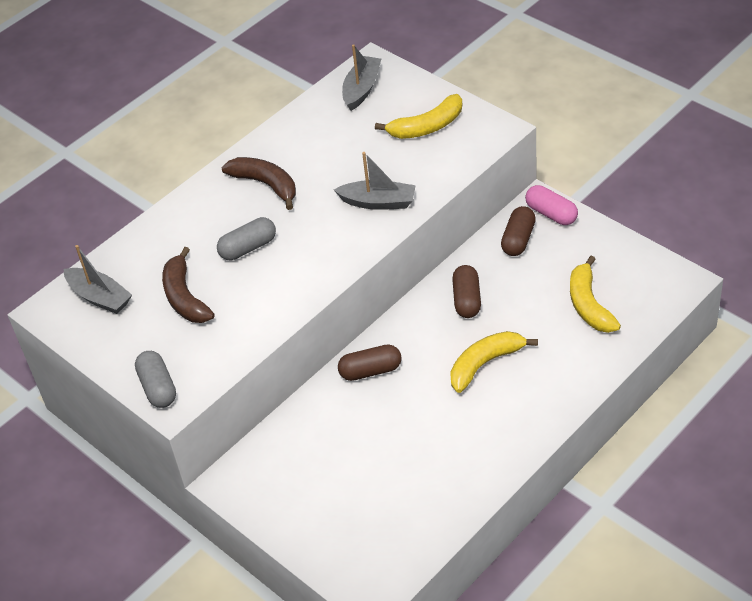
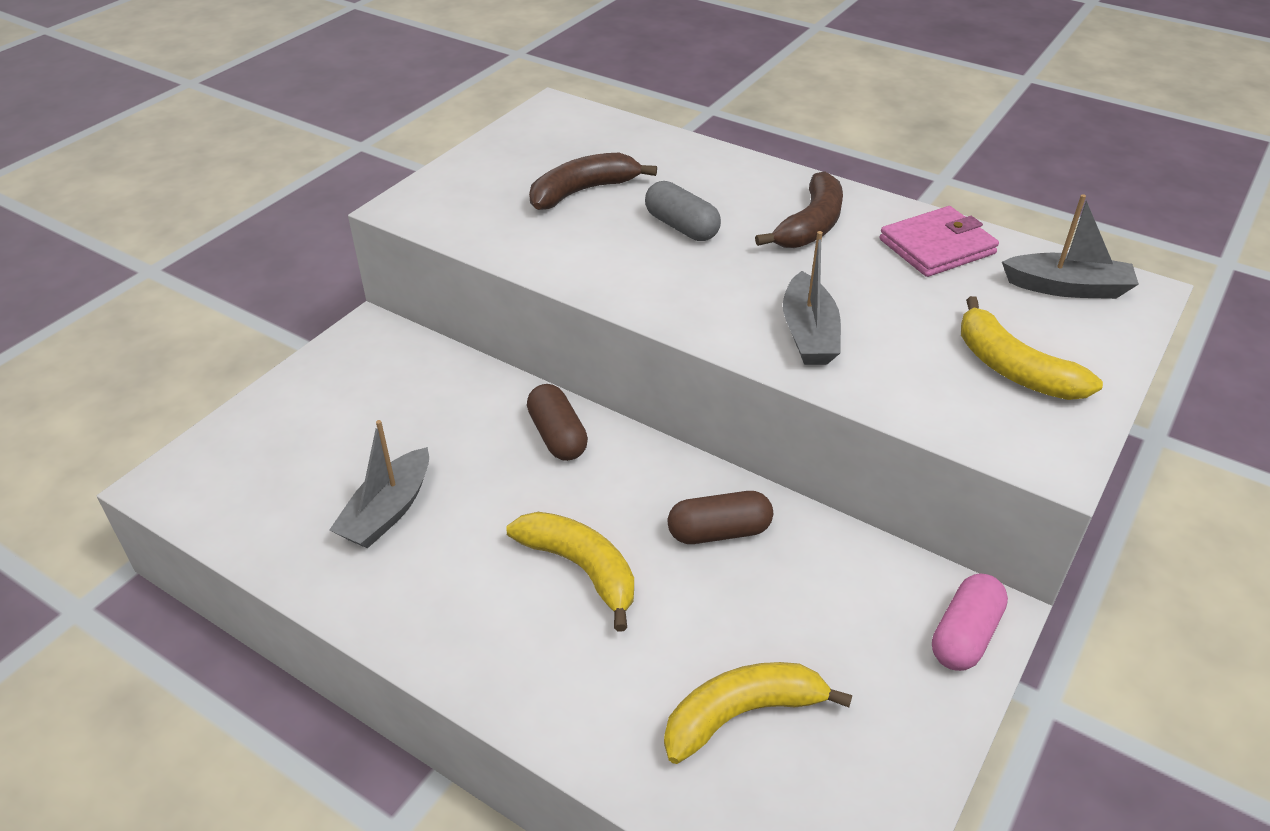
camera: 75 degrees right, 5 degrees down
(99, 297) = (577, 135): grey boat -> grey boat (387, 511)
(158, 387) = (430, 194): grey capsule -> none
(306, 132) = (937, 247): none -> pink wallet
(518, 239) = (880, 590): brown capsule -> none

